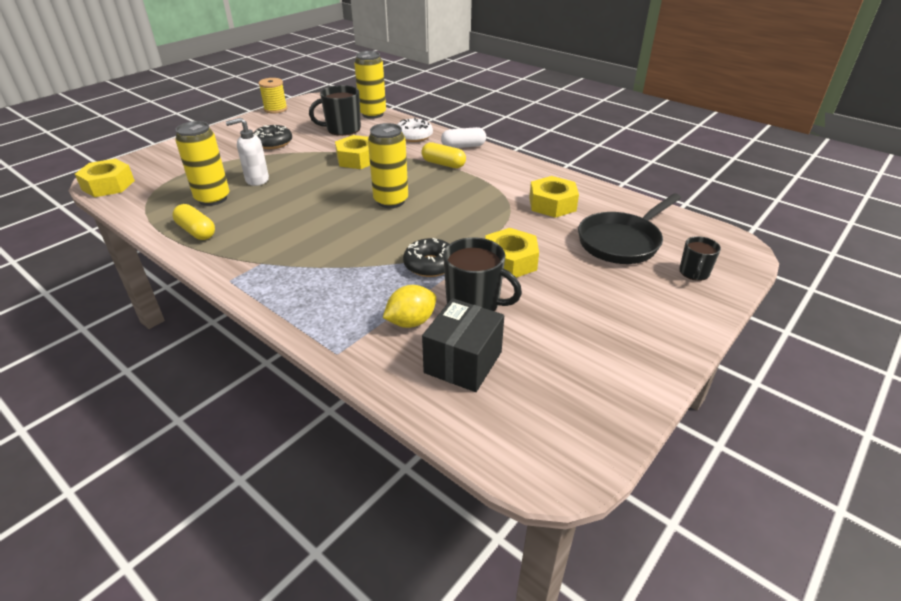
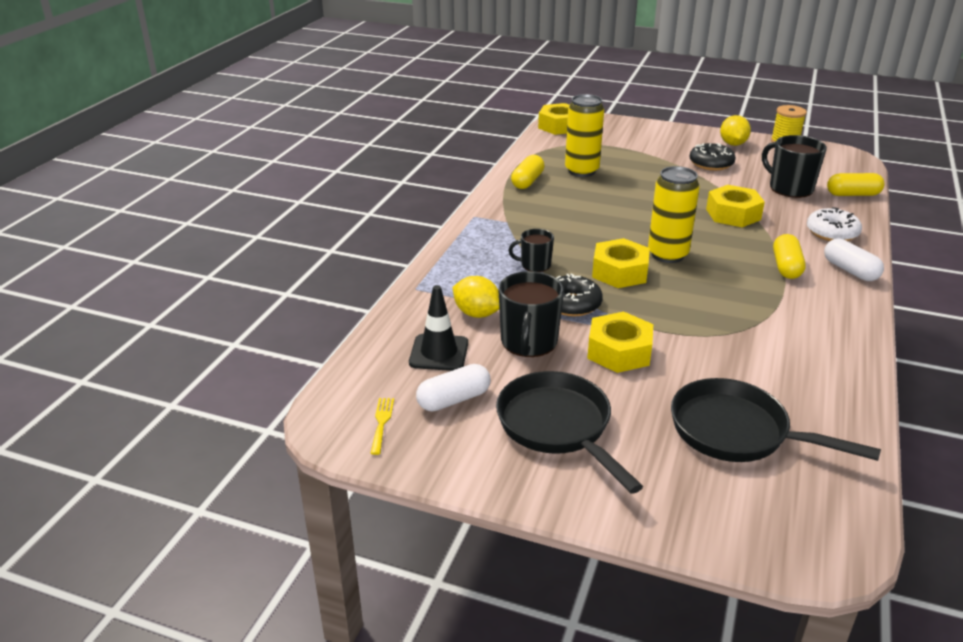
camera: 70 degrees right, 5 degrees down
(253, 126) = (733, 144): none -> yellow lemon
(256, 180) = (633, 178): white soap dispenser -> none
(373, 114) = (853, 194): yellow can -> yellow capsule
(463, 362) = (439, 353): black box -> black traffic cone
(540, 369) = (454, 399): none -> white capsule
(552, 204) = (775, 362): yellow nut -> yellow nut (620, 272)
(560, 428) = (382, 422): none -> yellow fork
(596, 318) = (558, 427): none -> black pan
(694, 273) = (716, 504): black mug -> black mug (535, 265)

